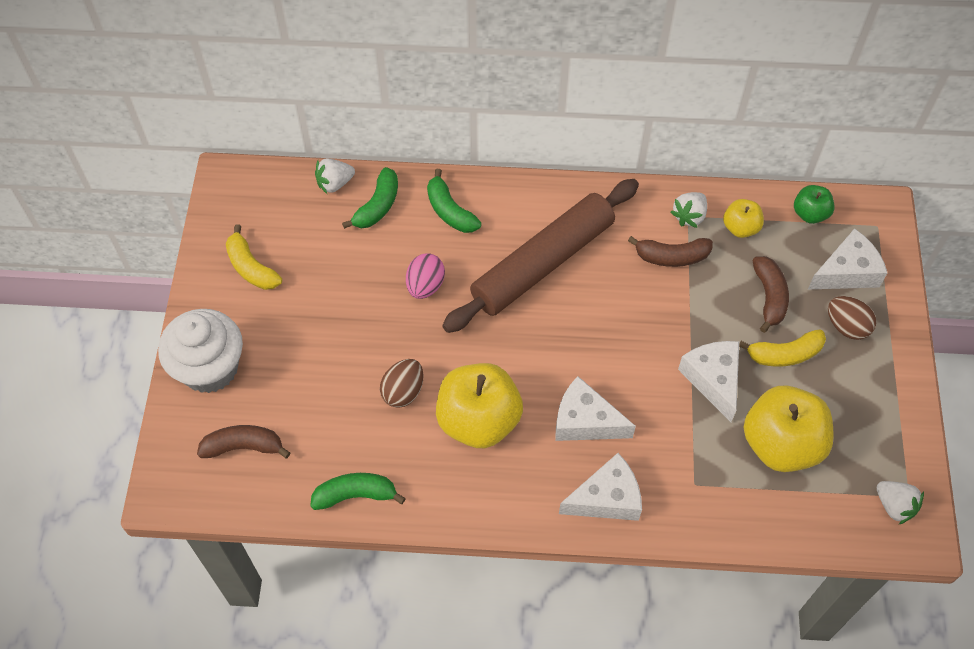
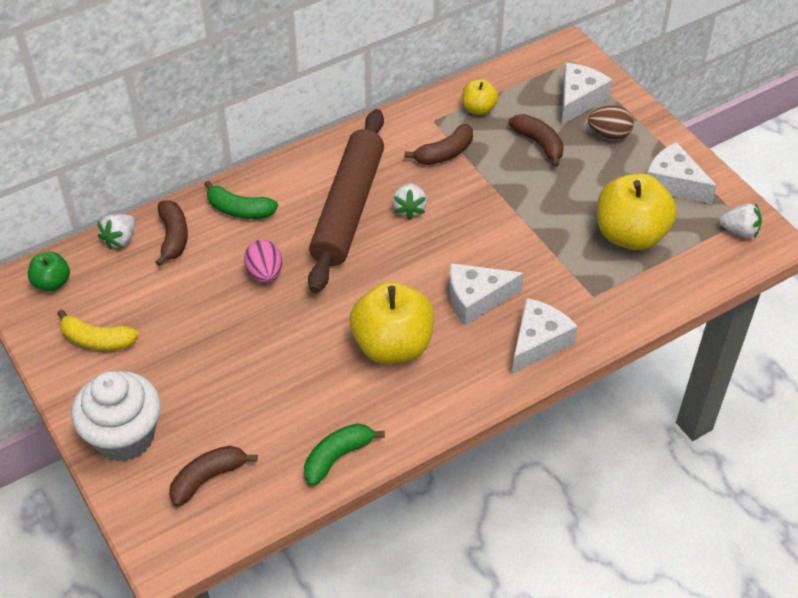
camera: 35 degrees left, 10 degrees down
(377, 206) = (173, 237): green banana -> brown banana
(403, 391) = (312, 359): brown egg -> none
(689, 216) = (434, 120): white strawberry -> white strawberry (409, 209)
(713, 379) = (546, 219): white cheese -> white cheese (673, 183)
(784, 354) = (582, 175): yellow banana -> none
(810, 214) = (520, 75): green apple -> green apple (52, 283)

